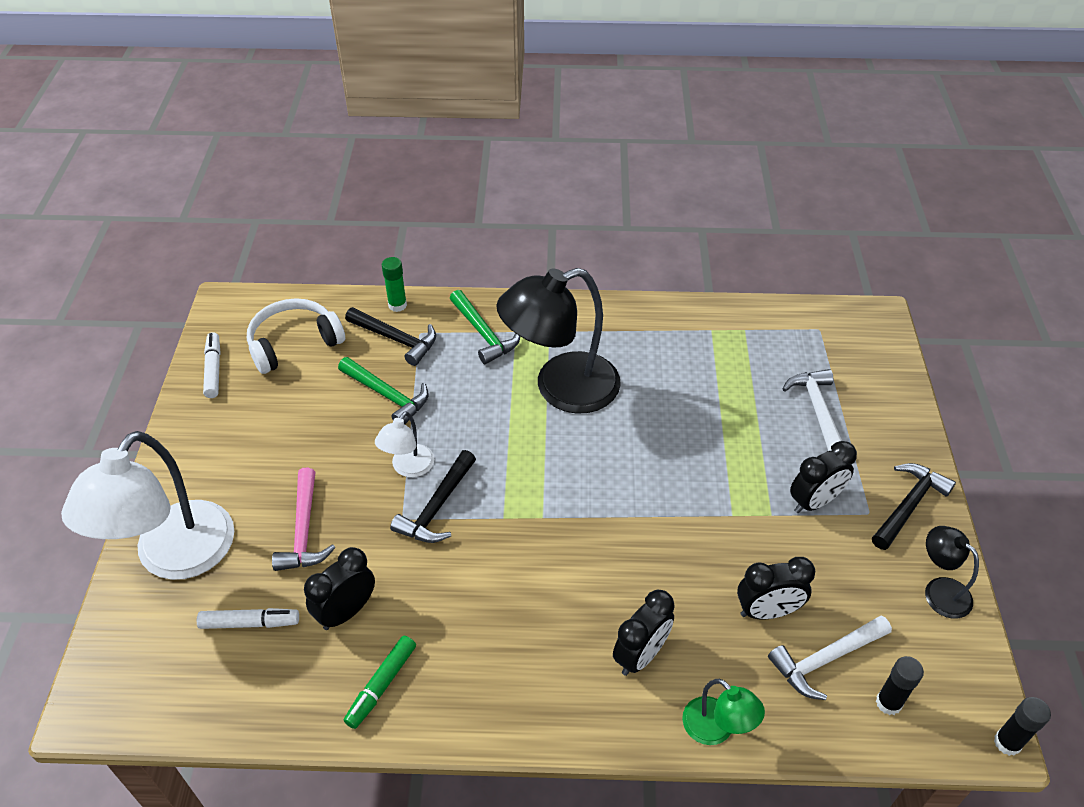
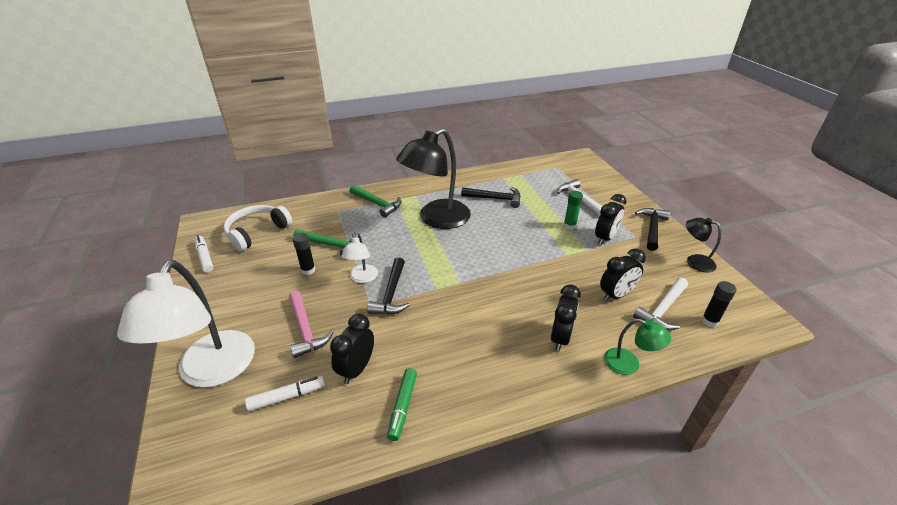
camera: 20 degrees left, 10 degrees down
(396, 339) = (324, 217): black hammer -> black hammer (495, 199)
(397, 305) = (317, 201): green glue stick -> green glue stick (569, 226)
(1007, 743) = (781, 322): black glue stick -> black glue stick (308, 270)

